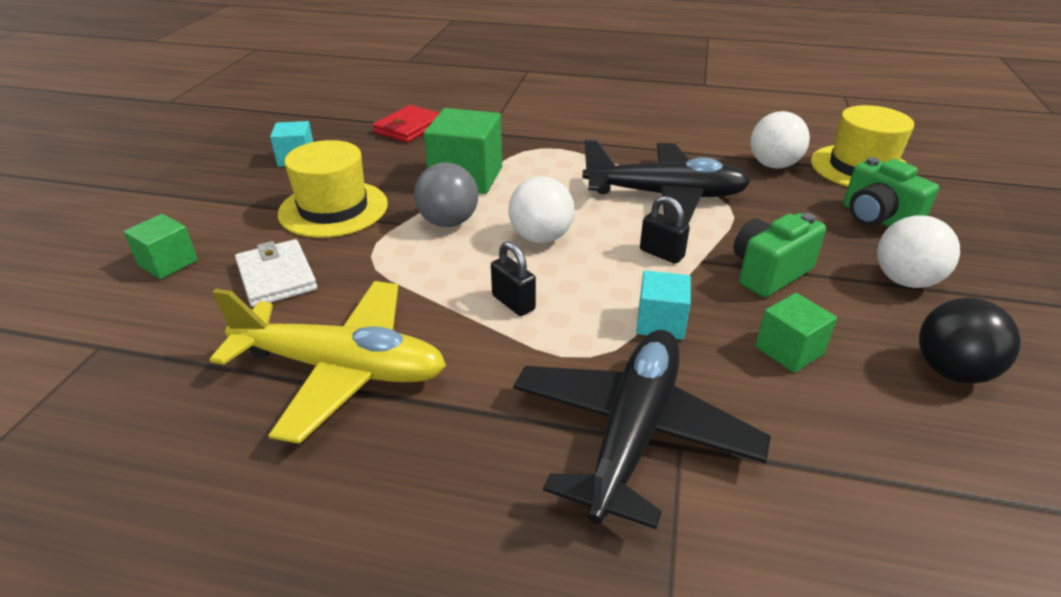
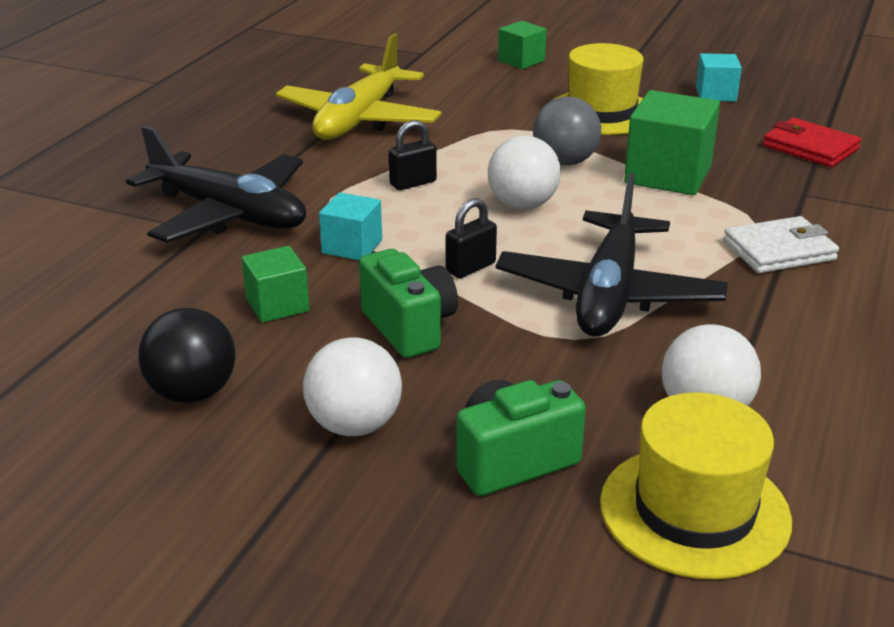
camera: 100 degrees right, 5 degrees down
(276, 277) = (488, 96): white wallet -> white wallet (779, 250)

